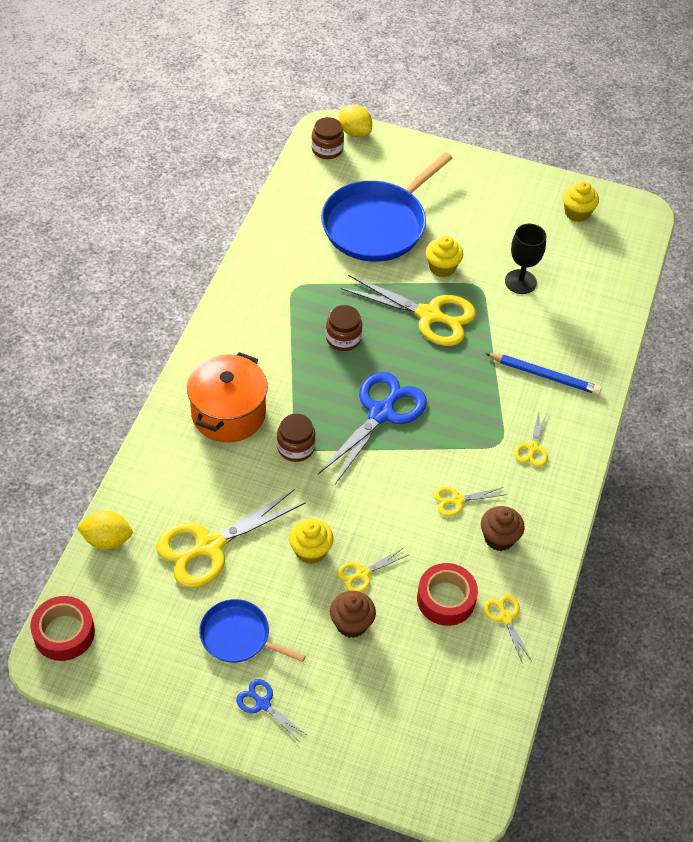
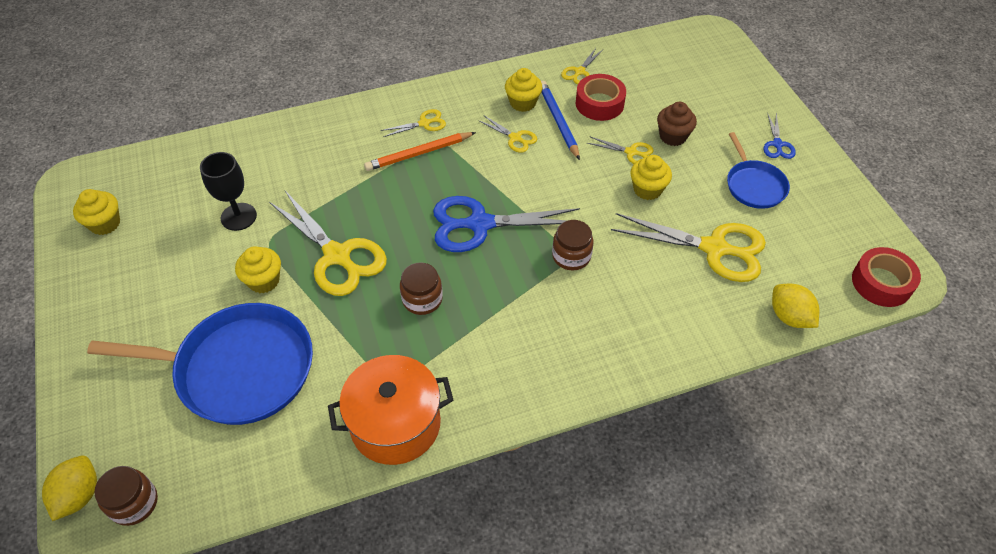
camera: 125 degrees left, 0 degrees up
(228, 413) = (588, 325): orange pot -> orange pot (395, 424)
(429, 315) = (337, 255): yellow scissors -> yellow scissors turned 150 degrees clockwise
(496, 422) = (419, 154): none -> orange pencil
(499, 538) = (523, 103): brown cupcake -> yellow cupcake
(544, 375) = (342, 150): blue pencil -> blue pencil (558, 121)

